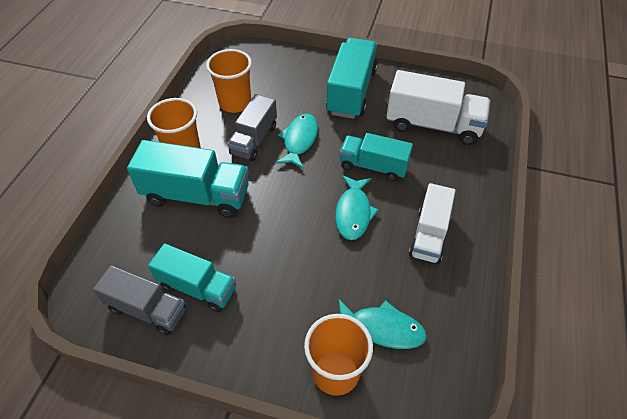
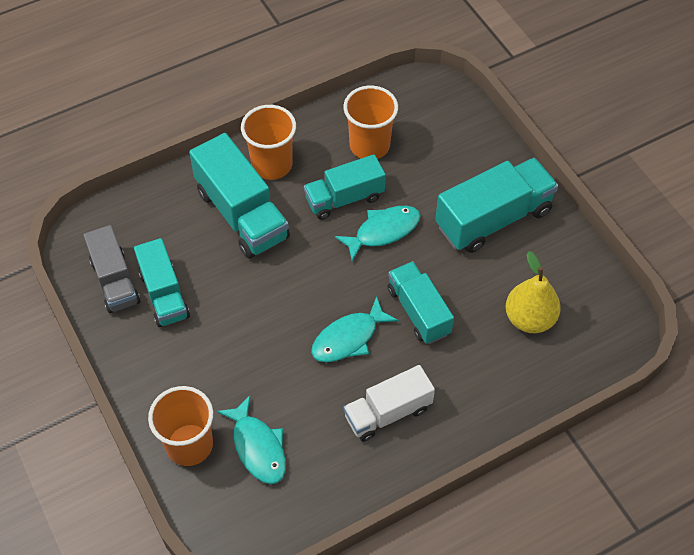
camera: 45 degrees right, 5 degrees up
(254, 140) = (344, 198): grey truck -> turquoise truck
(433, 125) = (529, 319): white truck -> yellow pear

